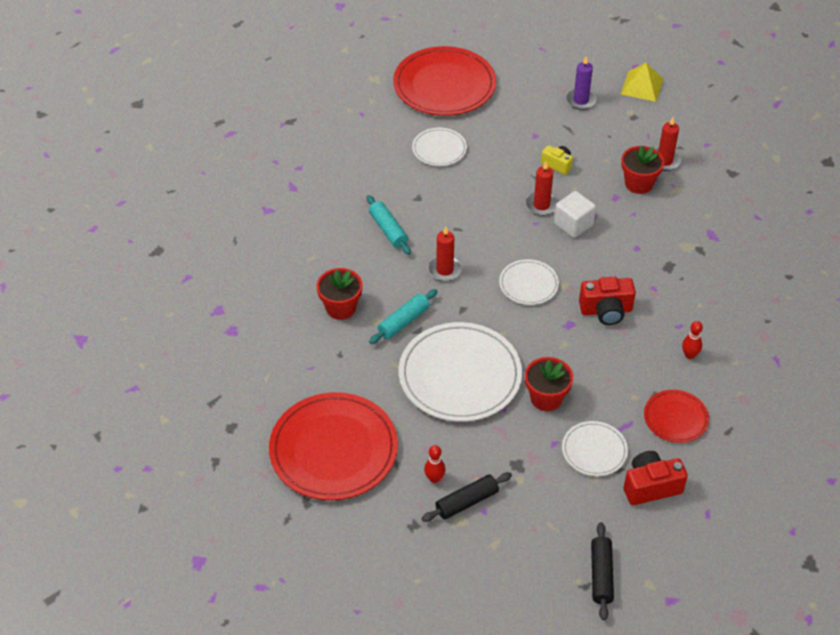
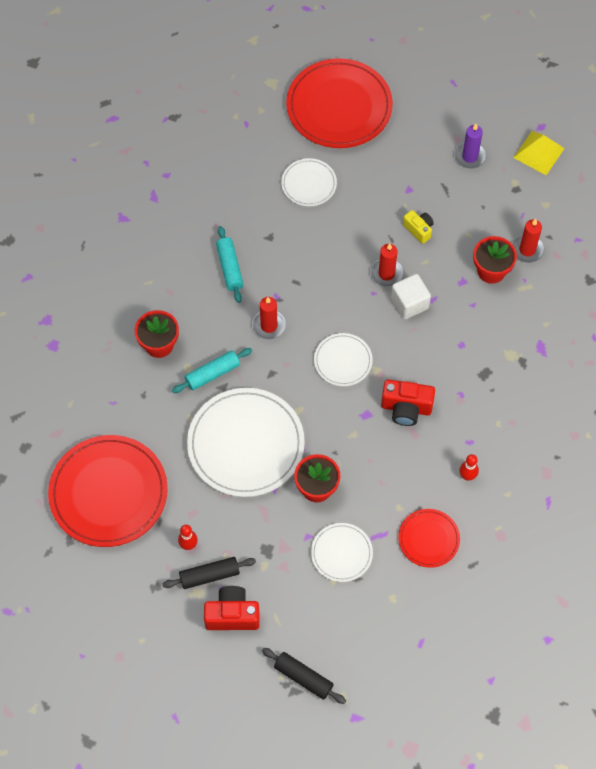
camera: 15 degrees right, 15 degrees up
(601, 575) = (303, 677): black rolling pin -> black rolling pin turned 75 degrees counterclockwise
(650, 486) = (379, 603): red camera -> red camera (232, 615)

